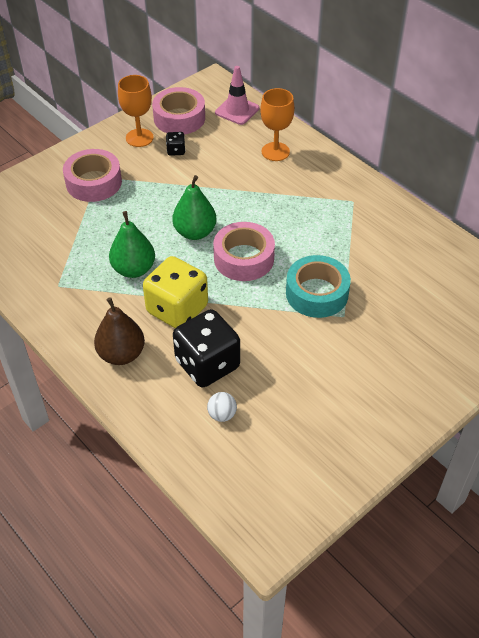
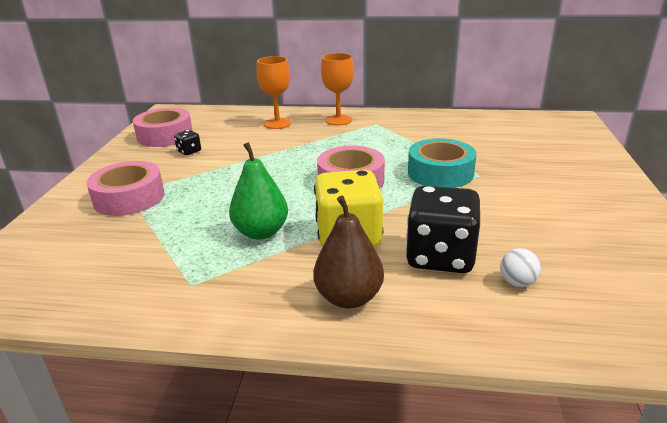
camera: 40 degrees left, 20 degrees down
(139, 138) = (141, 157): orange goblet -> orange goblet (338, 120)
(195, 232) = (283, 185): green pear -> none
(237, 110) = (211, 117): pink traffic cone -> none

